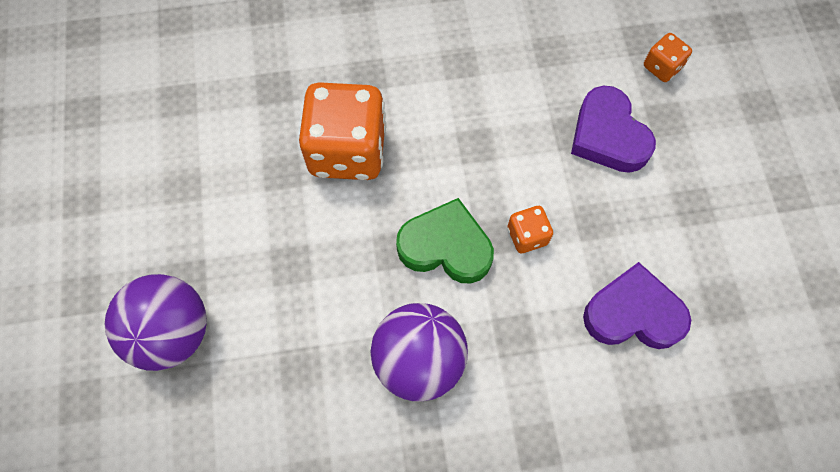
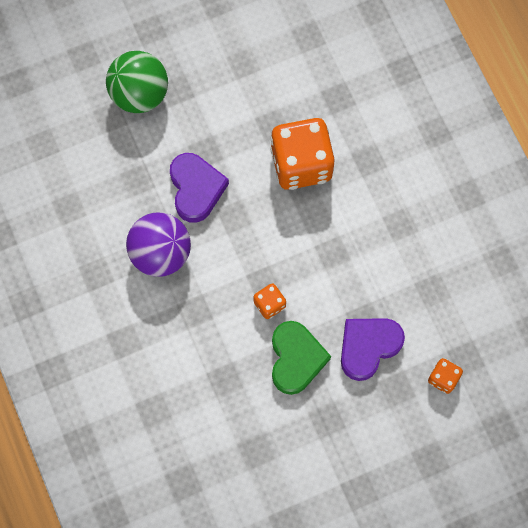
camera: 75 degrees right, 5 degrees up
(172, 332) = (140, 94): purple ball -> green ball
(446, 247) = (246, 250): green heart -> green heart (296, 359)
(633, 313) = (231, 388): purple heart -> purple heart (196, 189)

